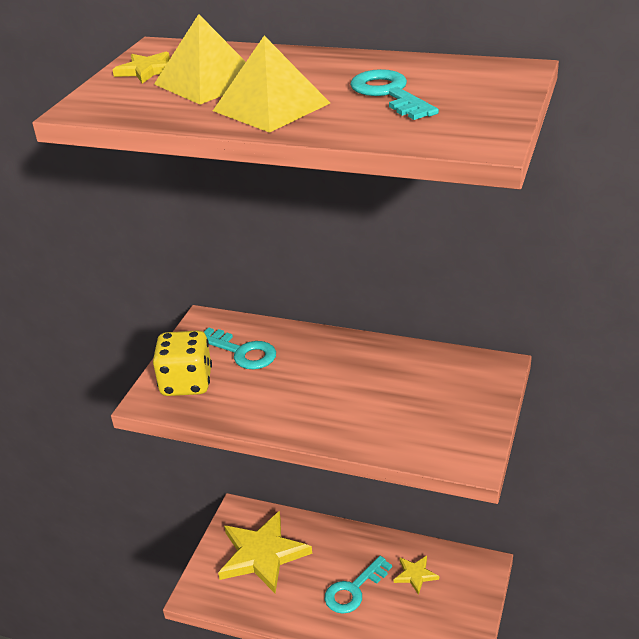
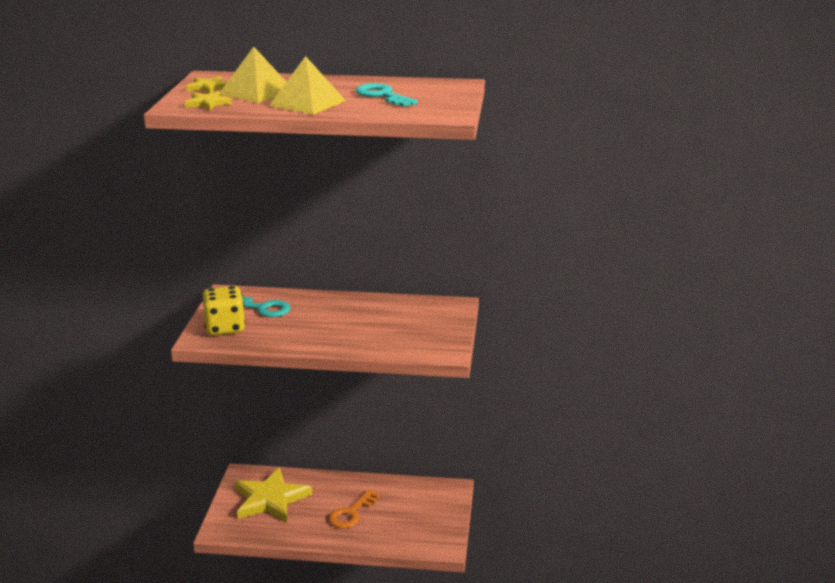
camera: 15 degrees left, 10 degrees down
(354, 589) = (351, 513): turquoise key -> orange key
(415, 575) = (399, 499): yellow star -> yellow star (208, 103)

